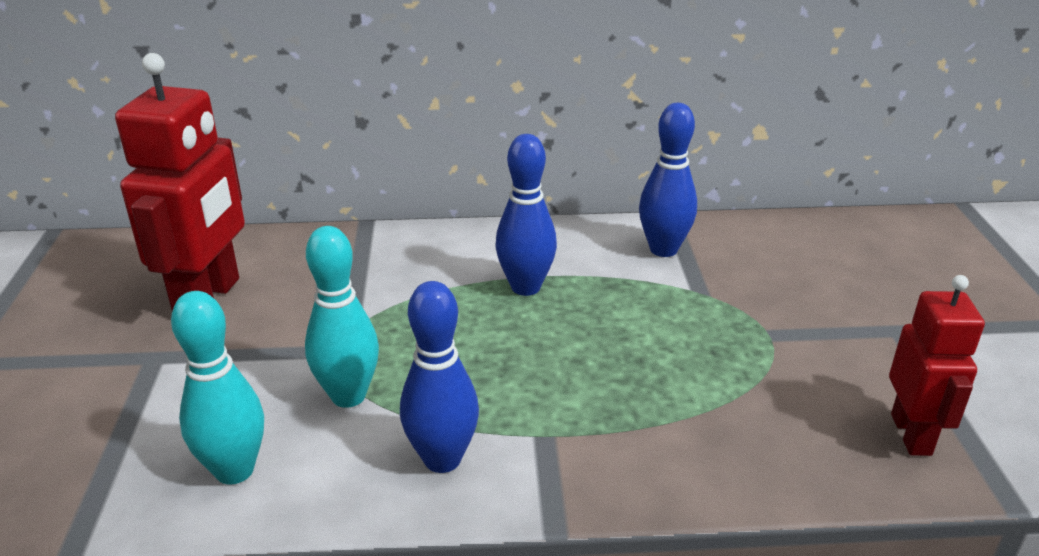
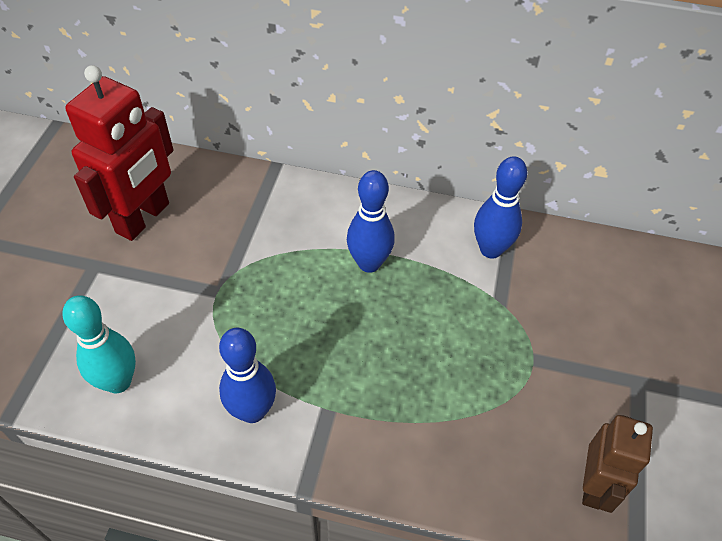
camera: 15 degrees right, 20 degrees up
(348, 396) = (209, 336): turquoise bowling pin -> none
(911, 434) = (594, 486): red robot -> brown robot

